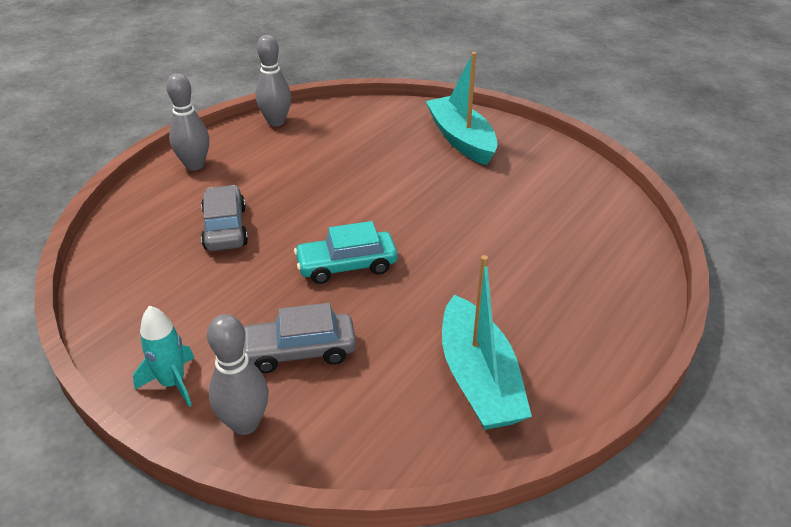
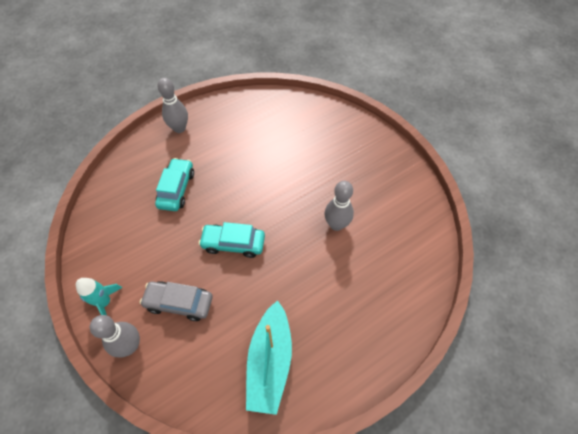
camera: 20 degrees right, 20 degrees up
(225, 228) = (176, 189): grey car -> turquoise car
(276, 122) = (243, 101): grey bowling pin -> grey bowling pin (336, 224)
(461, 139) = (355, 151): turquoise boat -> none

